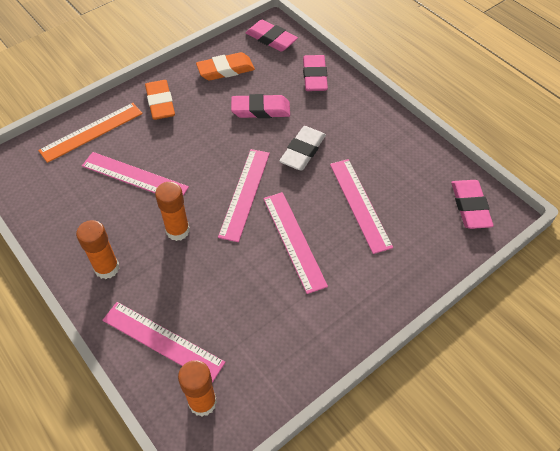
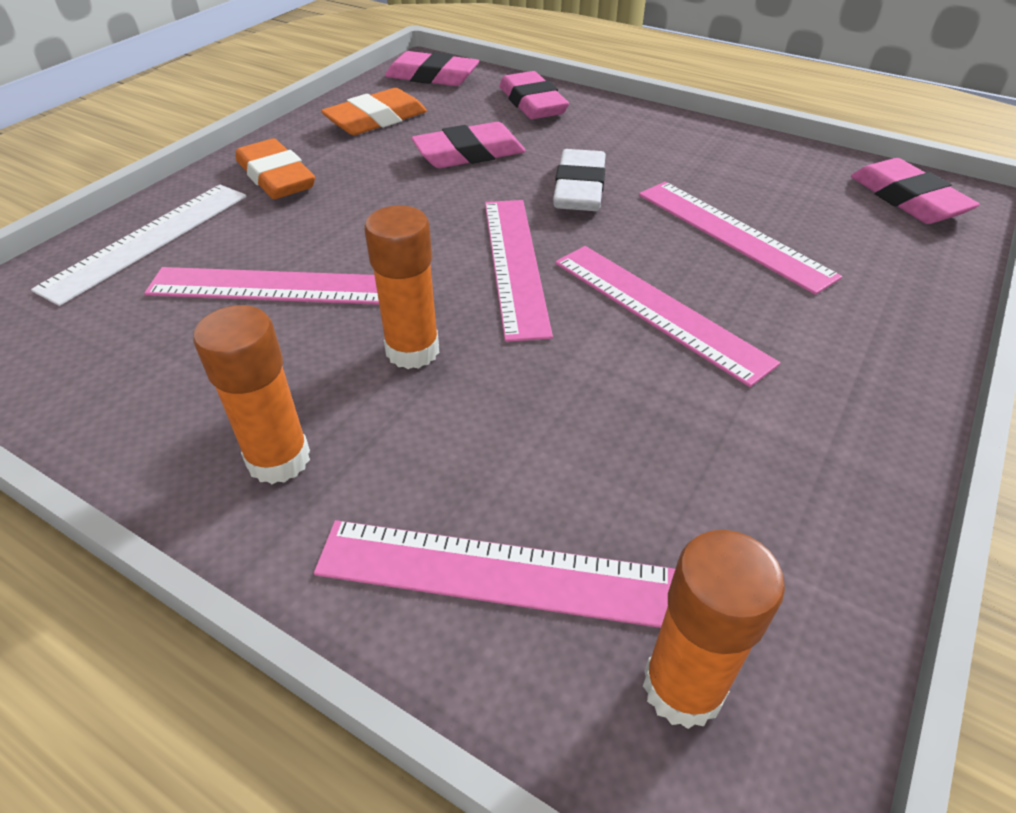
camera: 20 degrees left, 10 degrees down
(91, 132) = (148, 240): orange ruler -> white ruler

